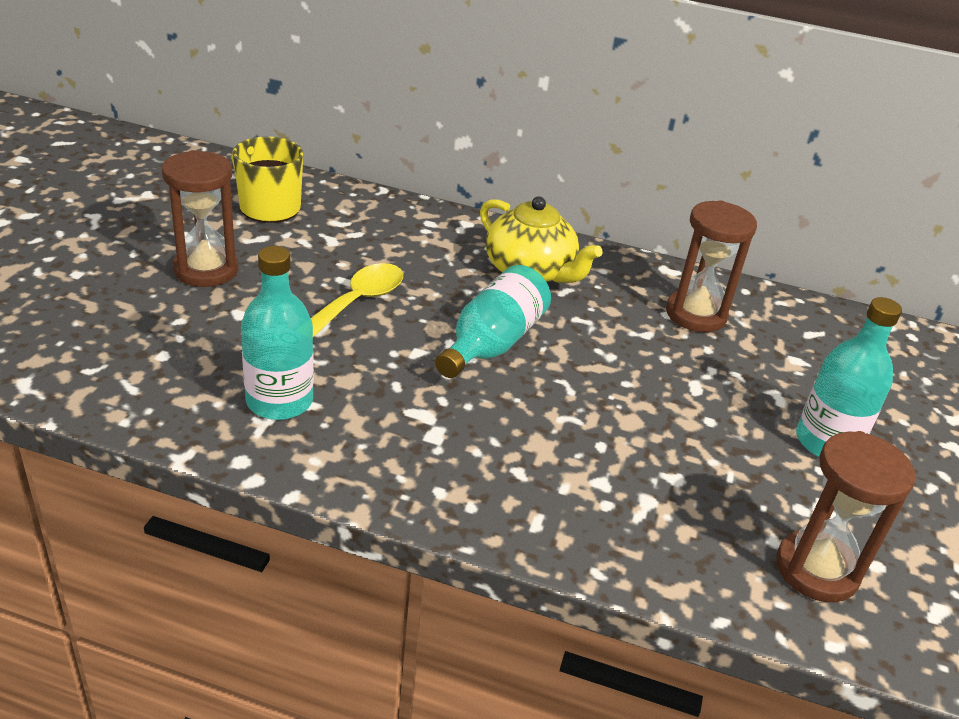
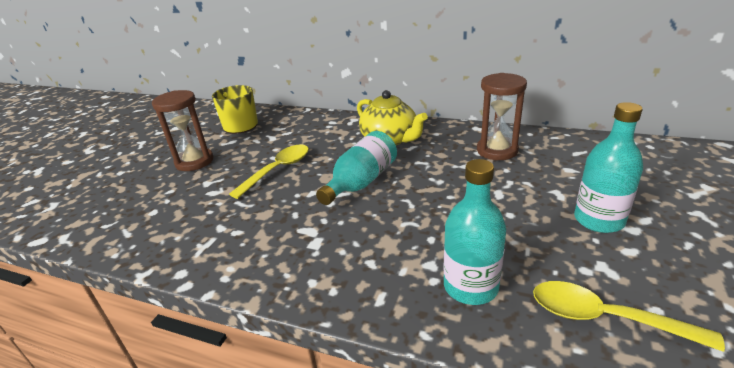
camera: 10 degrees right, 5 degrees down
(279, 401) = (217, 232): turquoise bottle -> turquoise bottle (470, 287)
(816, 570) = (605, 318): brown hourglass -> yellow spoon

